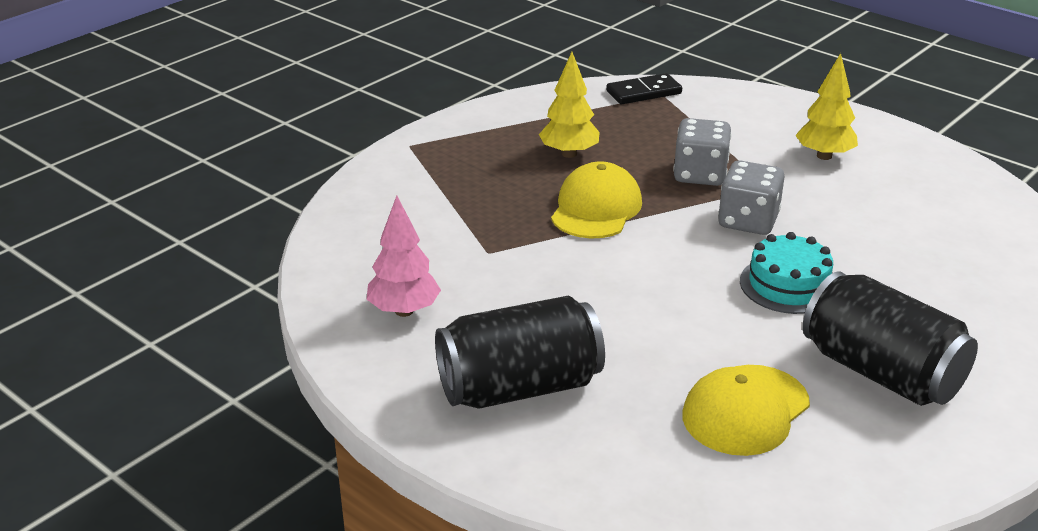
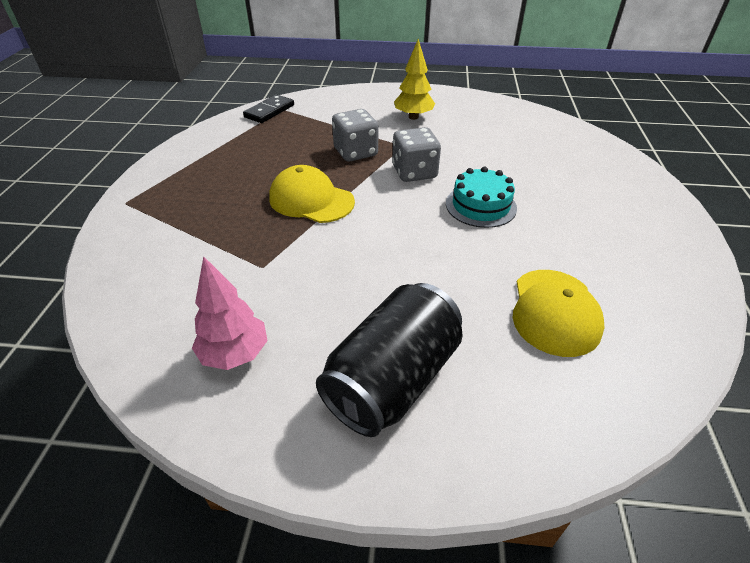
camera: 35 degrees left, 10 degrees up
(569, 154) = (256, 167): yellow tree -> none
(596, 208) = (311, 200): yellow cap -> yellow cap turned 45 degrees counterclockwise
(881, 372) = (591, 242): black can -> none

